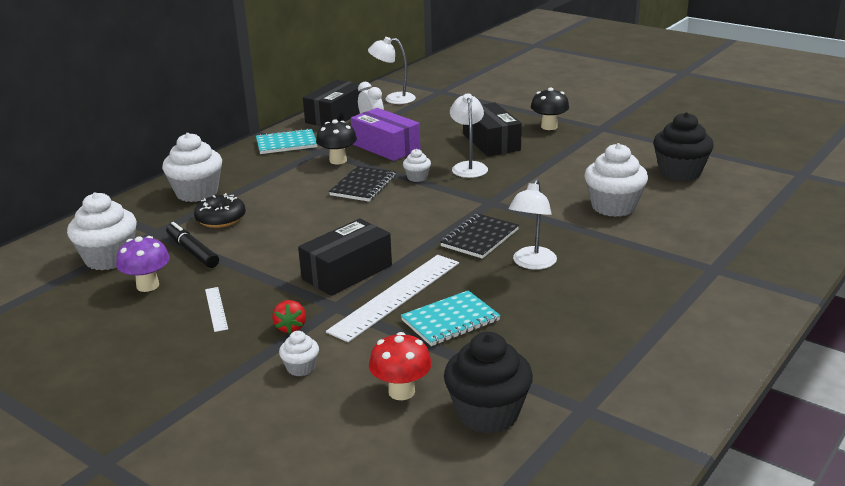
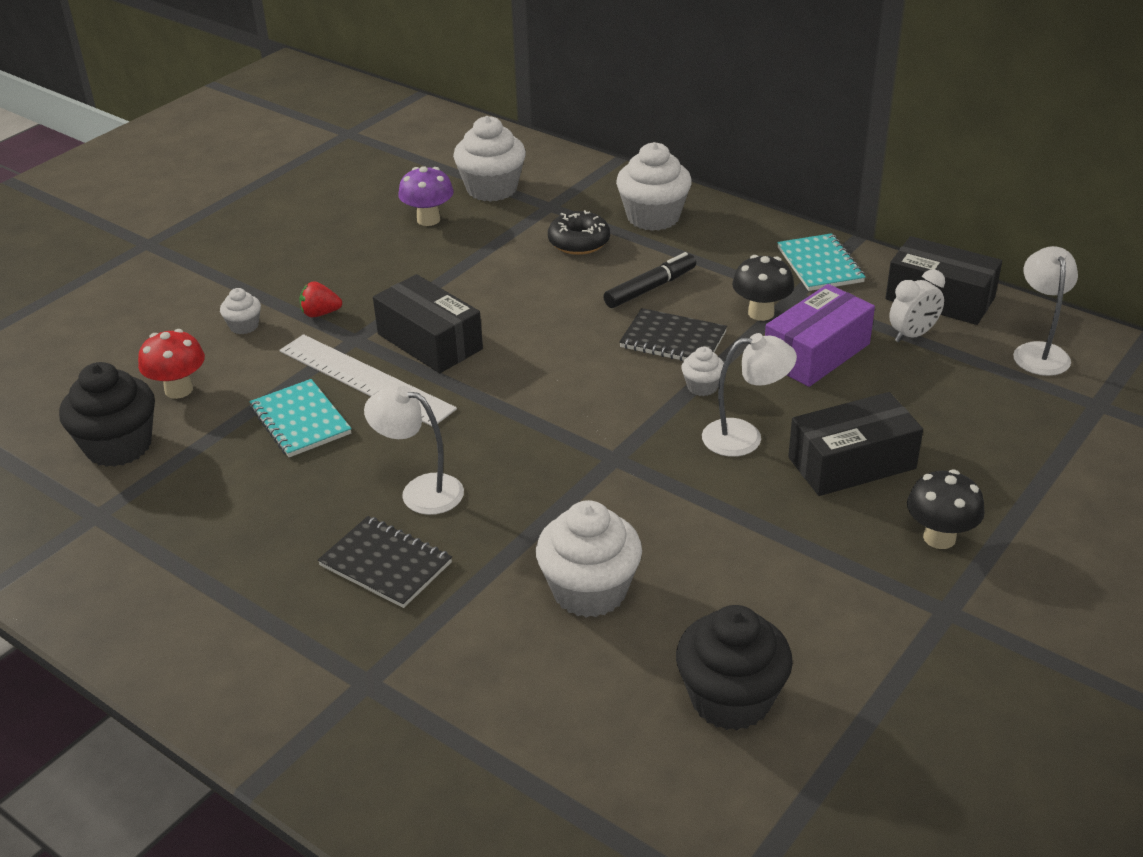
camera: 90 degrees right, 10 degrees up
(192, 251) = (499, 235): black marker -> black marker (650, 288)
(216, 309) = (371, 265): white ruler -> none
(480, 238) = (501, 445): black notebook -> black notebook (385, 564)

